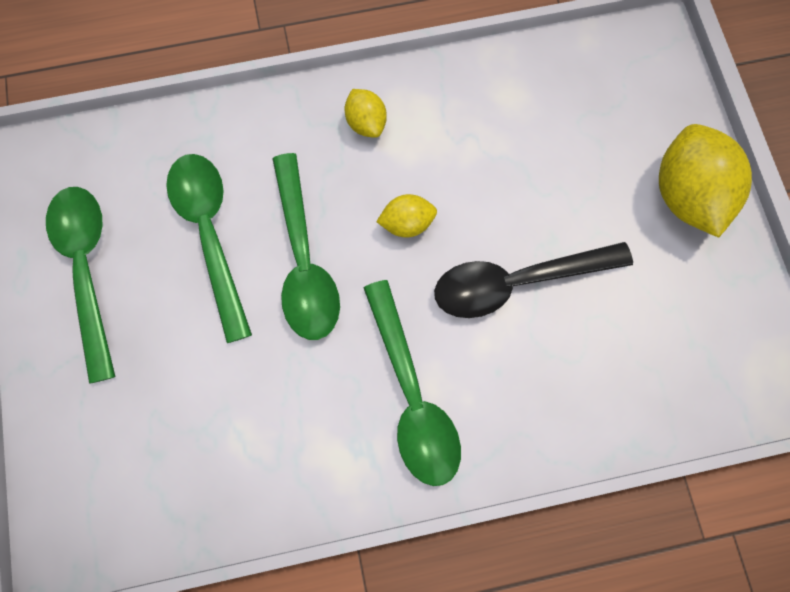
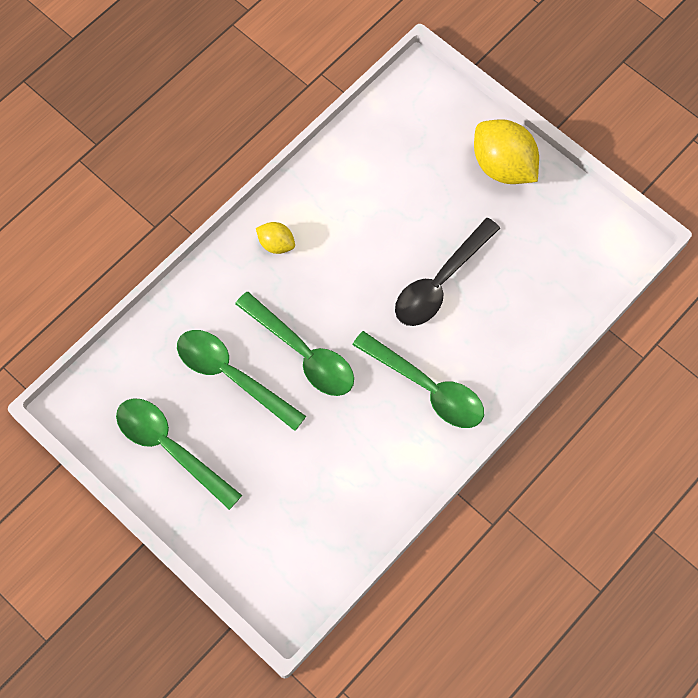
camera: 35 degrees left, 5 degrees down
(407, 223) = (349, 290): yellow lemon -> none

